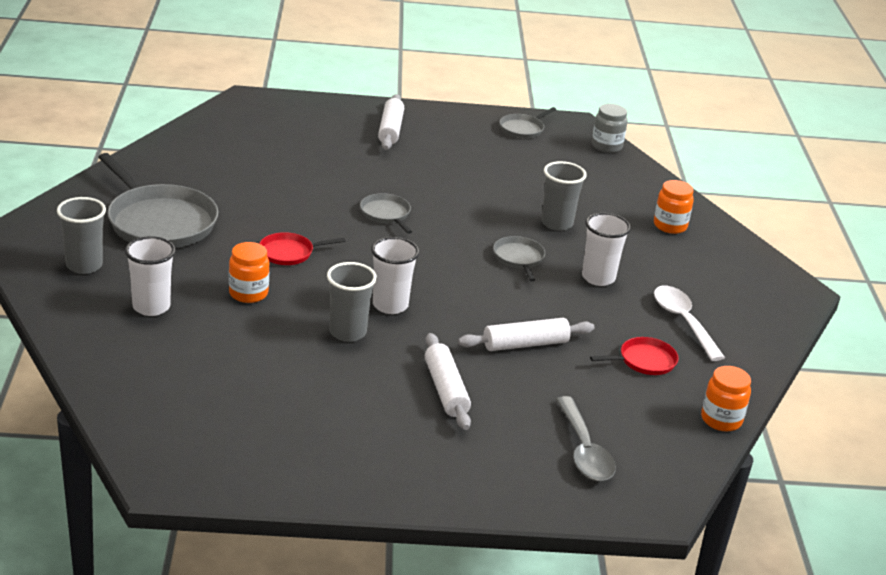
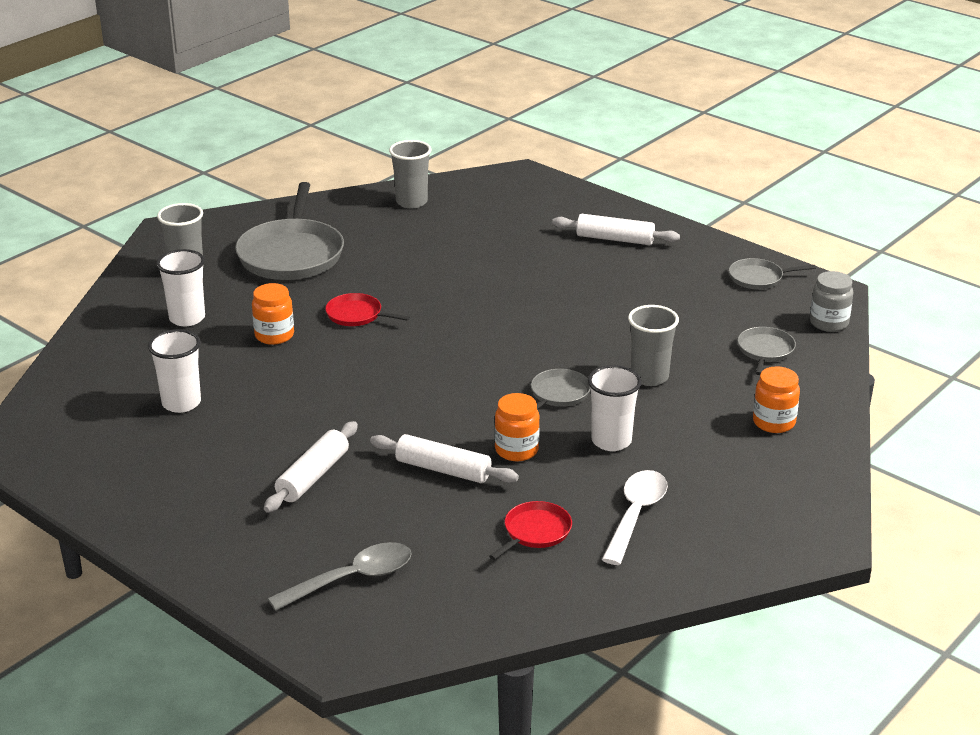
camera: 45 degrees right, 0 degrees up
(347, 332) = (305, 397): grey cup -> grey cup (411, 202)
(386, 214) = (492, 312): grey pan -> grey pan (765, 351)
(390, 130) = (615, 239): white rolling pin -> white rolling pin turned 60 degrees clockwise
(390, 305) = (375, 389): white cup -> white cup (181, 403)
(584, 450) = (352, 579): grey spoon -> grey spoon turned 150 degrees counterclockwise
(644, 361) = (535, 532): red pan -> red pan turned 75 degrees counterclockwise
(721, 420) = (526, 616): orange jar -> orange jar (516, 450)

